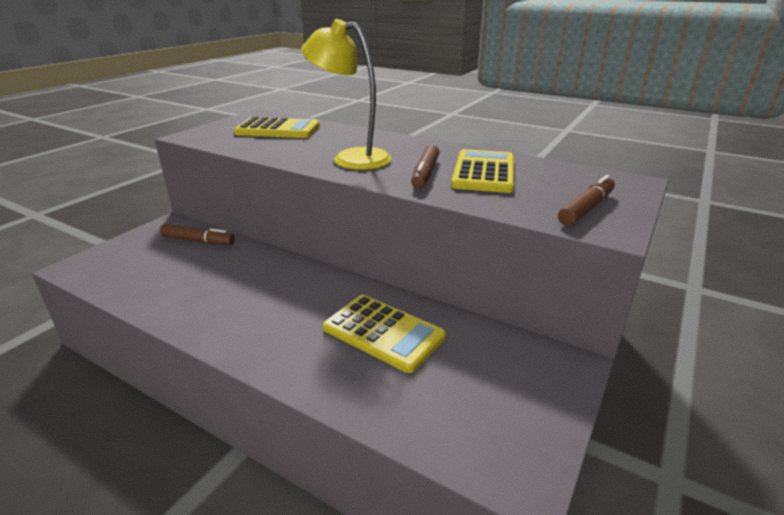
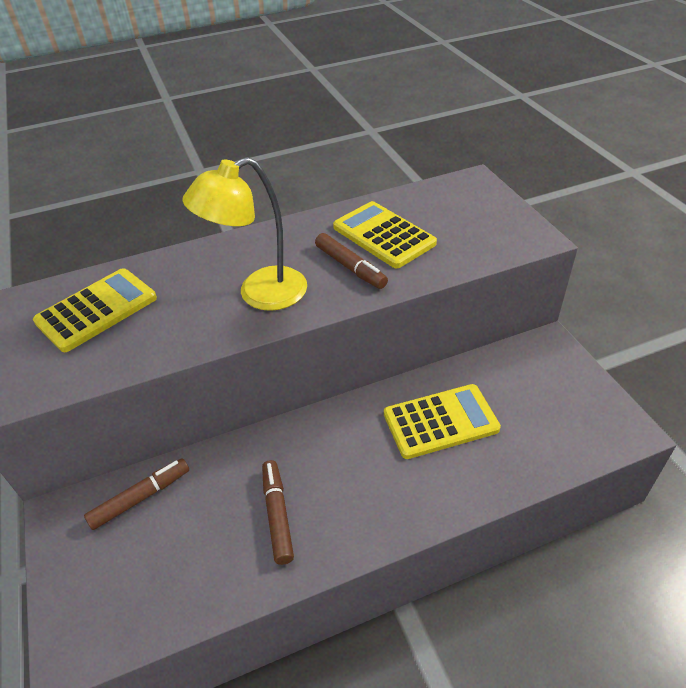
camera: 50 degrees left, 15 degrees up
(586, 208) = (496, 227): brown marker -> brown marker (277, 515)

